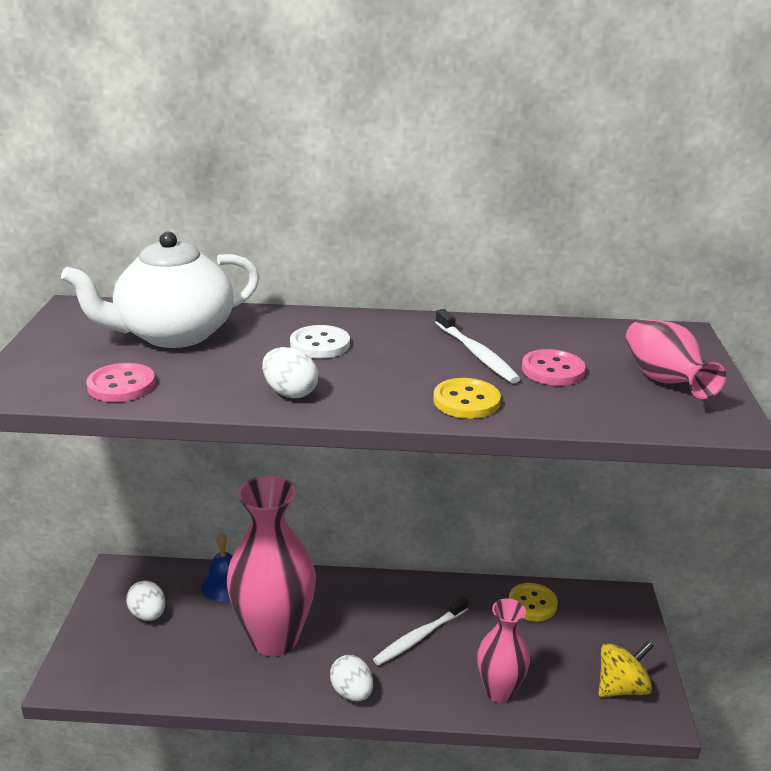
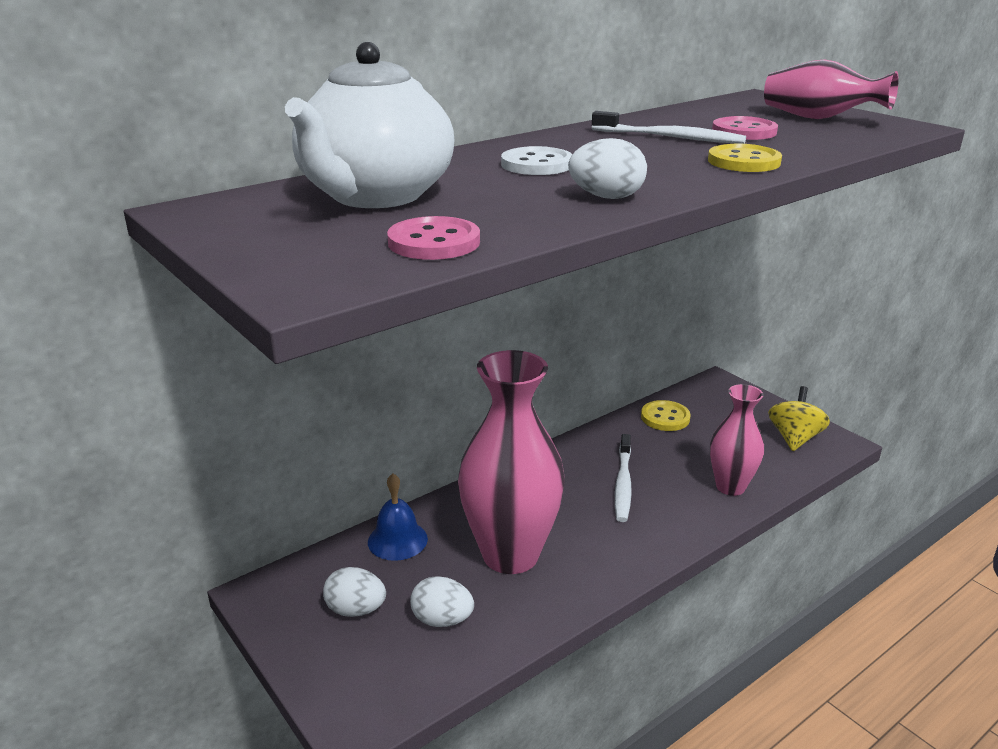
camera: 40 degrees left, 0 degrees up
(352, 692) = (634, 554): white egg -> white egg (442, 620)

